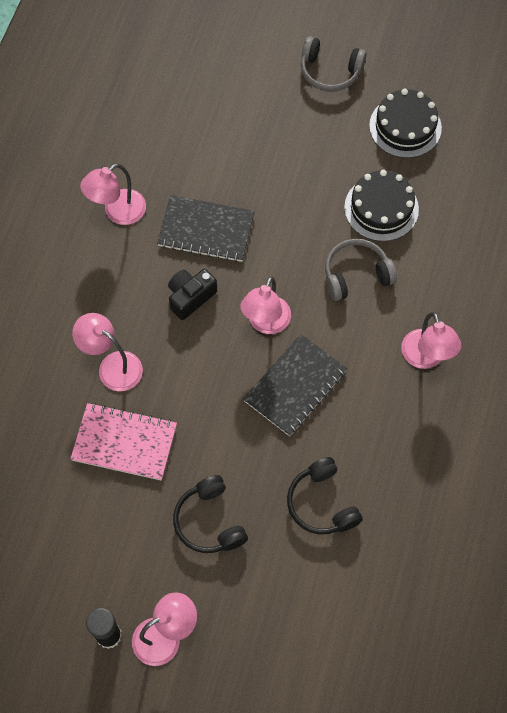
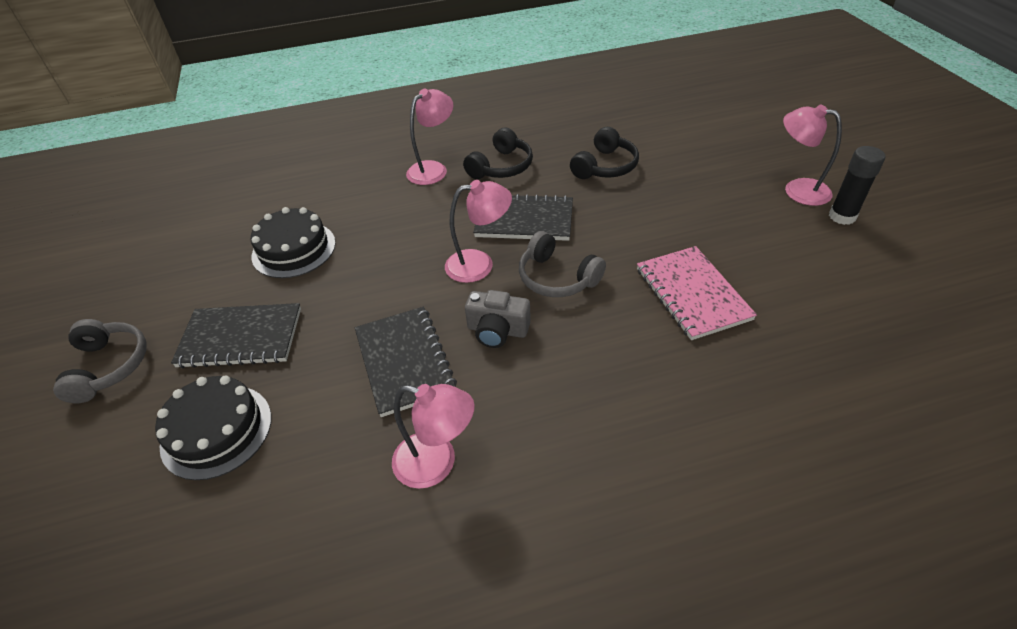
camera: 120 degrees left, 20 degrees down
(112, 366) = (631, 348): pink lamp -> none
(190, 297) = (497, 330): black camera -> grey camera
(209, 521) = (689, 210): black headphones -> black headphones (501, 167)
(302, 147) = (241, 338): none -> black notebook
(356, 275) = (381, 234): grey headphones -> grey headphones (557, 278)
(405, 127) = (178, 275): black cake -> black cake (216, 431)

